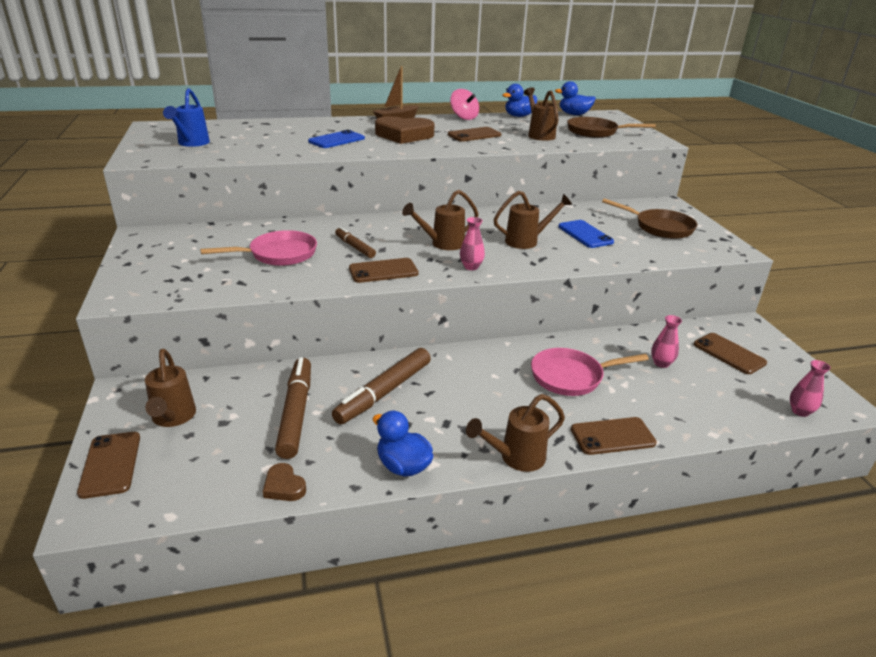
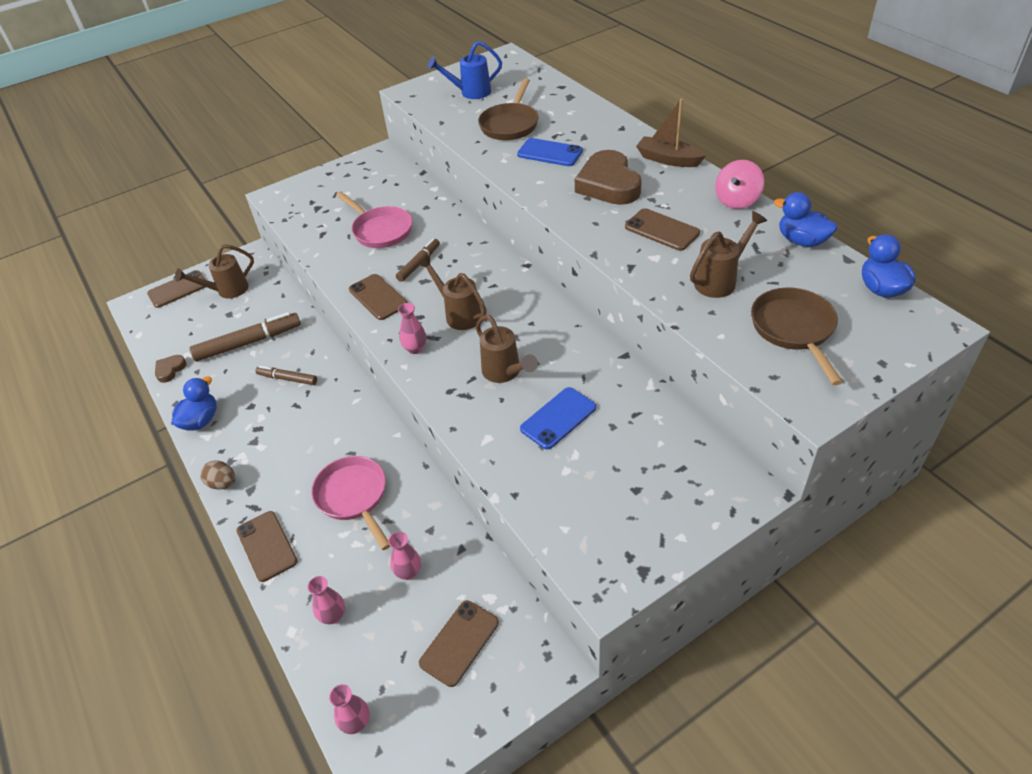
camera: 75 degrees right, 15 degrees up
(384, 392) = (287, 379): brown marker -> brown marker, size x0.58
(515, 458) = (223, 483): brown watering can -> brown egg
(659, 227) = (635, 490): brown pan -> brown pan (510, 124)
(699, 408) = (333, 616): none -> pink vase

